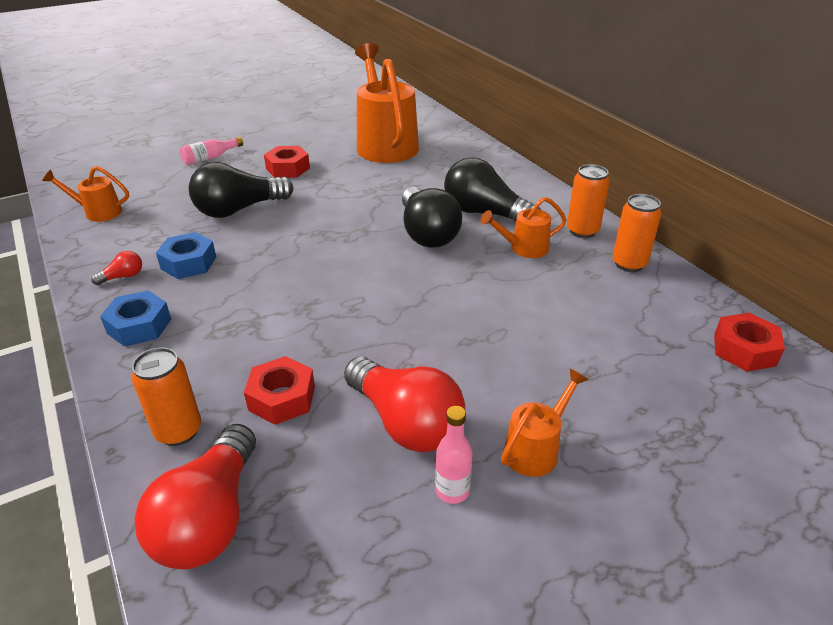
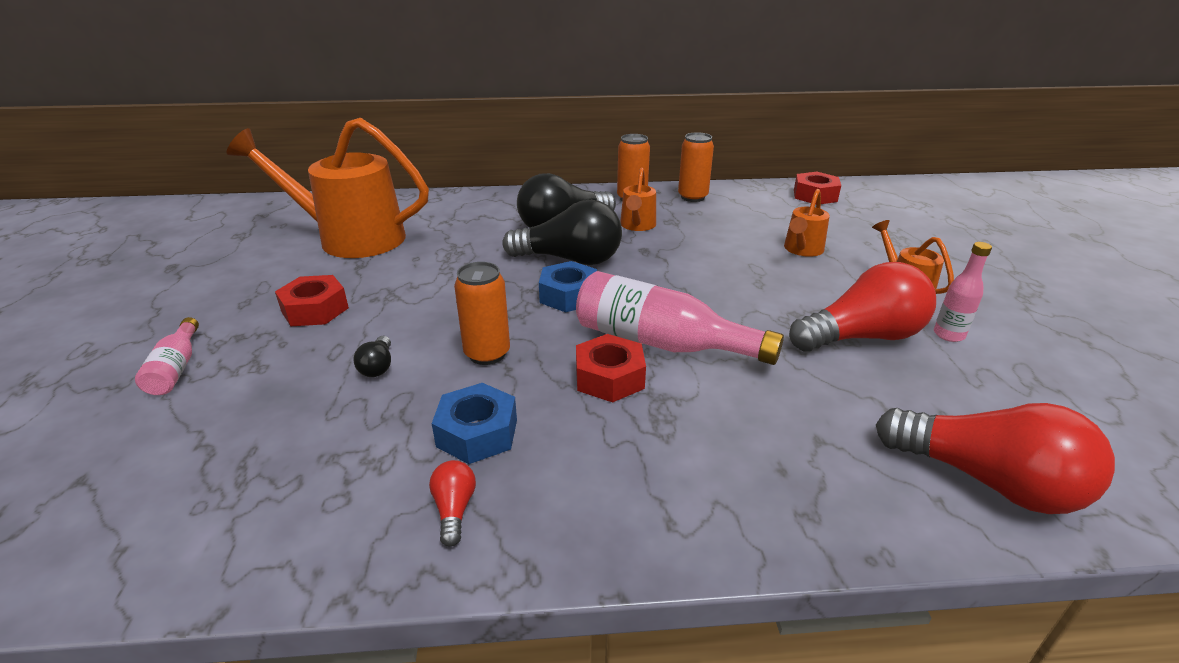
camera: 65 degrees left, 5 degrees down
(98, 212) = (189, 526): orange watering can -> orange watering can (802, 250)
(139, 326) = (606, 503): blue nut -> blue nut (568, 295)
(179, 431) = (846, 488): orange can -> orange can (487, 354)
(239, 210) = (378, 366): black light bulb -> black light bulb, size x0.42
(282, 398) = (807, 401): red nut -> red nut (609, 377)
(326, 307) = (661, 343): none -> pink bottle

